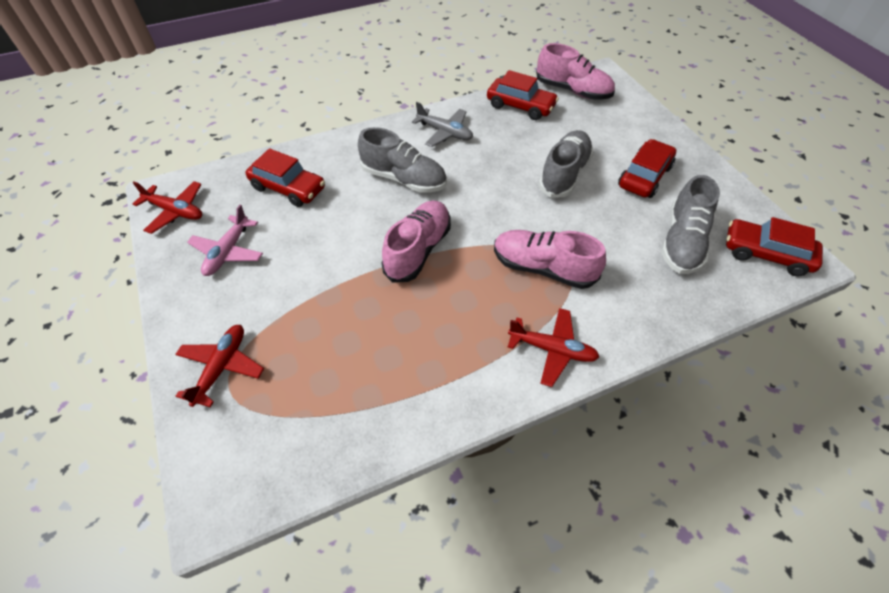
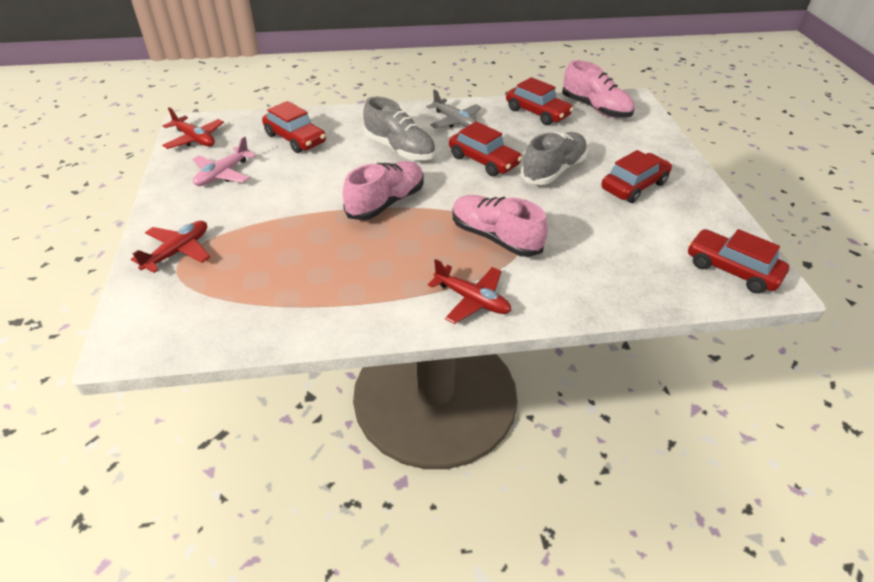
camera: 15 degrees right, 10 degrees down
(493, 176) = (483, 160): none -> red car
(682, 242) = (646, 243): grey shoe -> none

